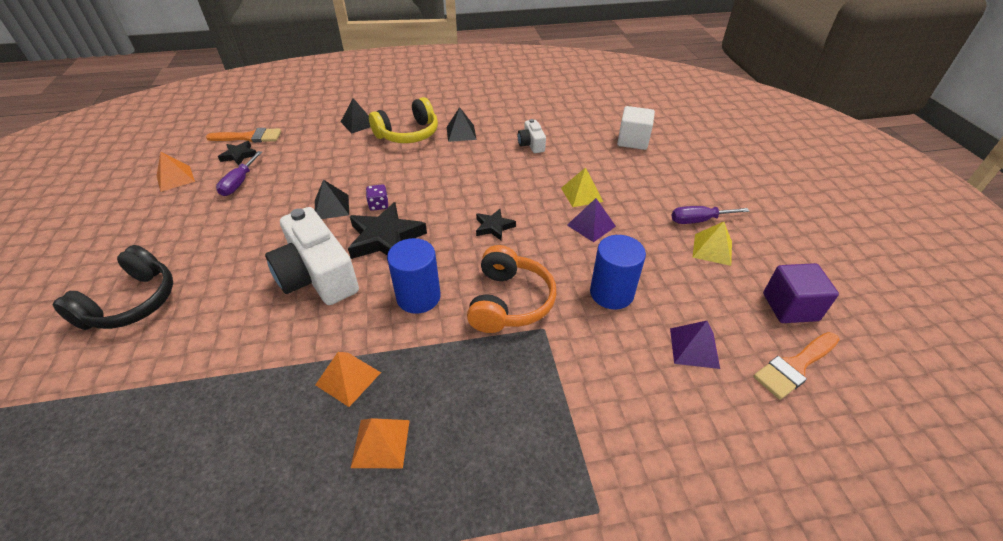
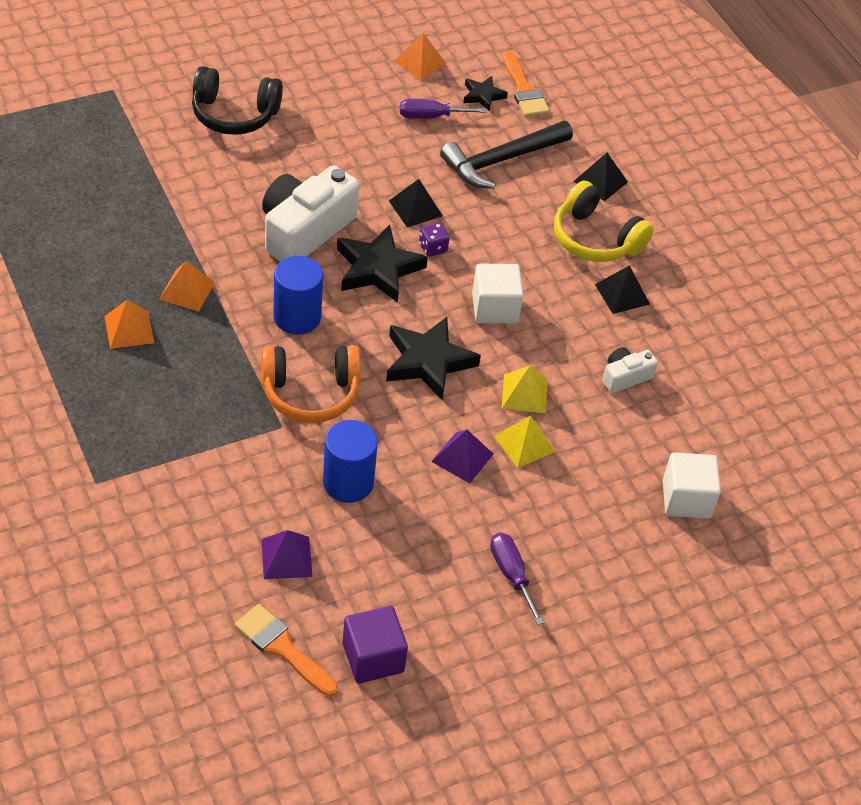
camera: 70 degrees right, 5 degrees up
(310, 158) = (502, 160): none -> black hammer
(452, 186) = (495, 308): none -> white cube
(494, 227) = (428, 362): black star -> black star, size x1.85
(712, 249) = (456, 586): yellow pyramid -> yellow pyramid (524, 393)

